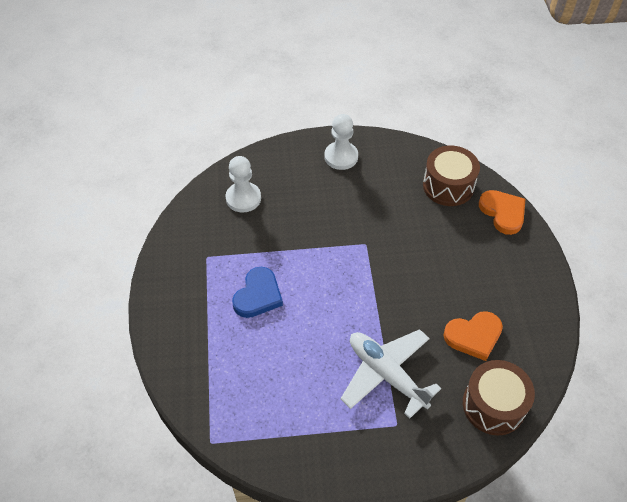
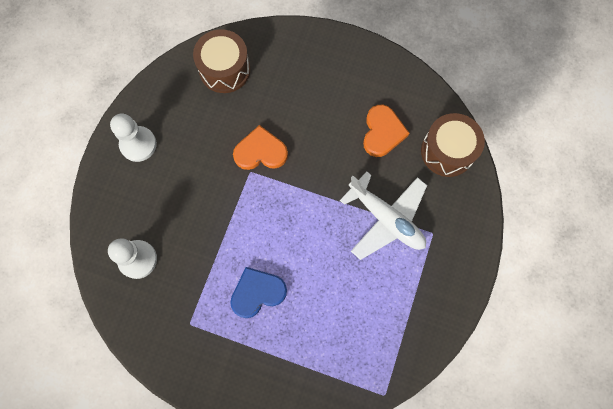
camera: 65 degrees left, 20 degrees up
(258, 295) = (257, 292): blue heart -> blue heart turned 75 degrees counterclockwise
(386, 374) = (386, 219): white plane -> white plane turned 120 degrees counterclockwise
(503, 213) = (277, 42): orange heart -> orange heart (260, 151)

